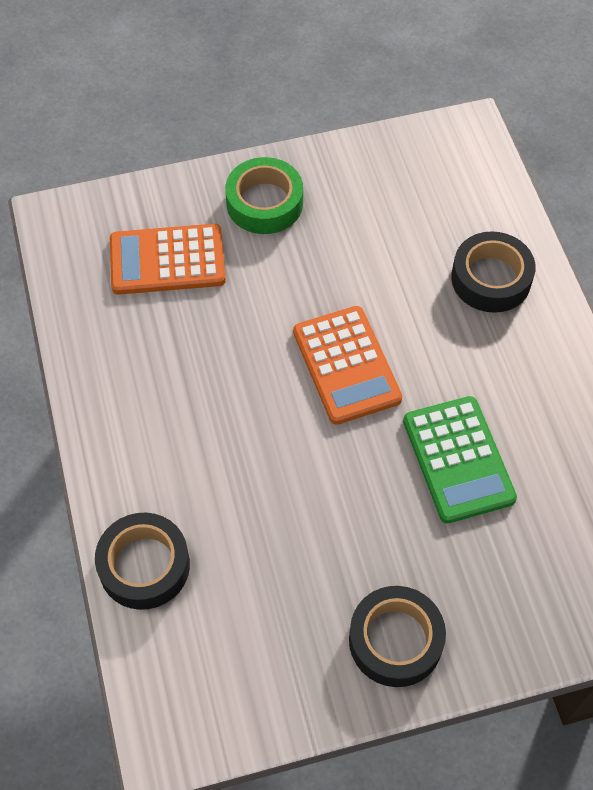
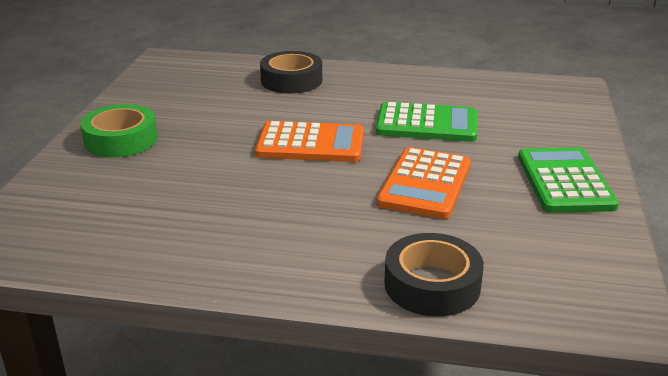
camera: 65 degrees left, 30 degrees down
(167, 260) = (118, 196): orange calculator -> orange calculator (425, 184)
(395, 640) = (564, 181): black tape -> green calculator

